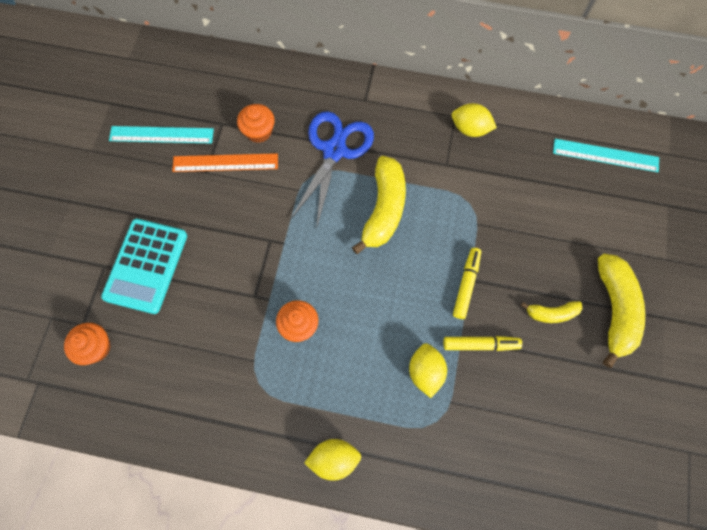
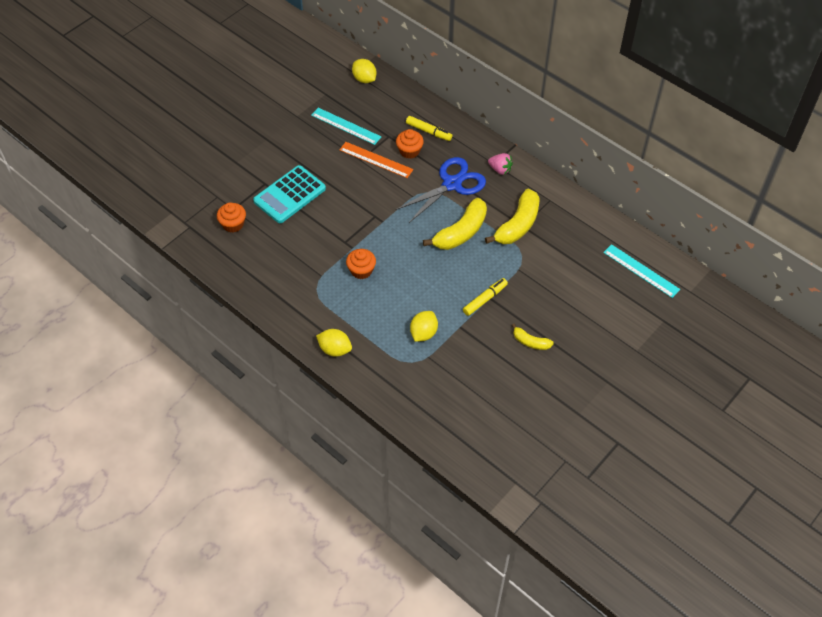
camera: 30 degrees right, 15 degrees down
(376, 104) = (500, 169): none -> pink strawberry
(470, 129) = (555, 212): yellow lemon -> yellow lemon (364, 79)
(480, 344) = (470, 336): yellow marker -> yellow marker (428, 131)
(614, 310) = (575, 361): yellow banana -> yellow banana (517, 225)

